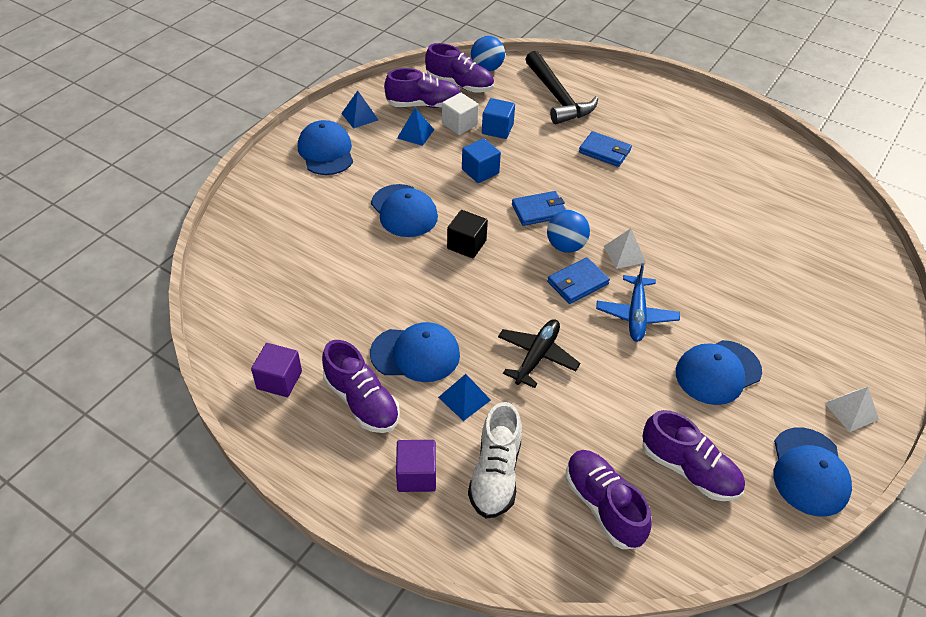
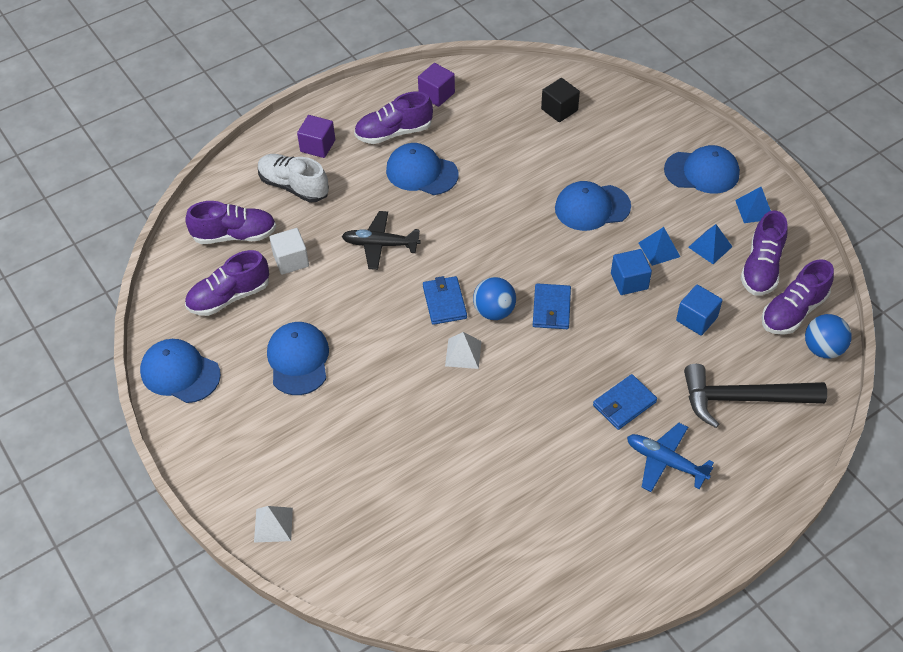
camera: 115 degrees right, 5 degrees up
(415, 354) = (421, 172): blue cap -> blue cap turned 90 degrees clockwise
(459, 124) = (715, 288): white cube -> white cube (291, 260)
(464, 398) = (365, 188): blue pyramid -> blue pyramid (659, 249)
(466, 245) = (528, 239): black cube -> black cube (559, 110)
(537, 356) = (380, 244): black plane -> black plane turned 135 degrees clockwise
(636, 315) = (387, 329): blue plane -> blue plane (665, 461)
(851, 411) = (208, 437): white pyramid -> white pyramid (273, 524)

